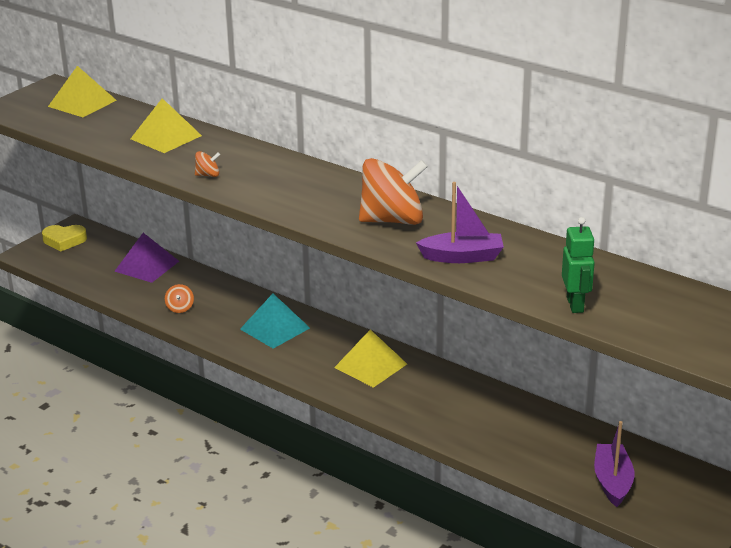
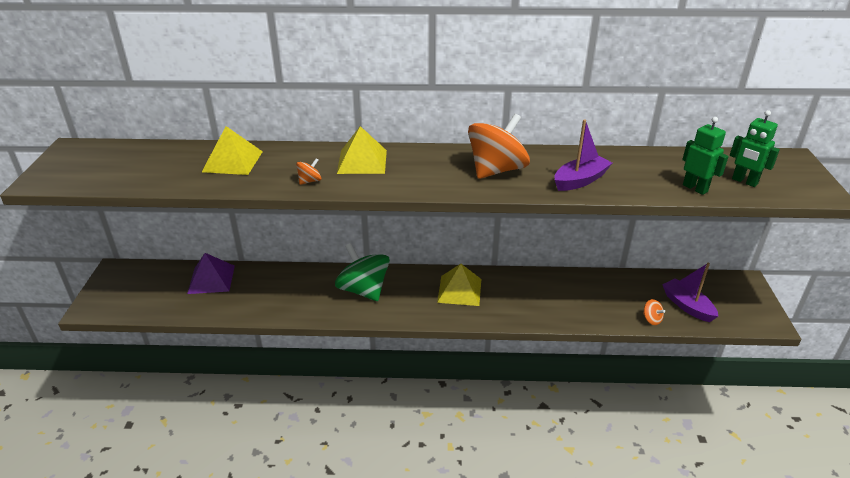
camera: 35 degrees left, 5 degrees up
(64, 241) = (115, 284): yellow heart -> none
(82, 103) = (118, 155): yellow pyramid -> yellow pyramid (362, 161)
(180, 308) = (274, 303): orange spinning top -> orange spinning top (651, 319)
(275, 328) = (363, 290): turquoise pyramid -> green spinning top
(646, 318) = (744, 181): none -> green robot

